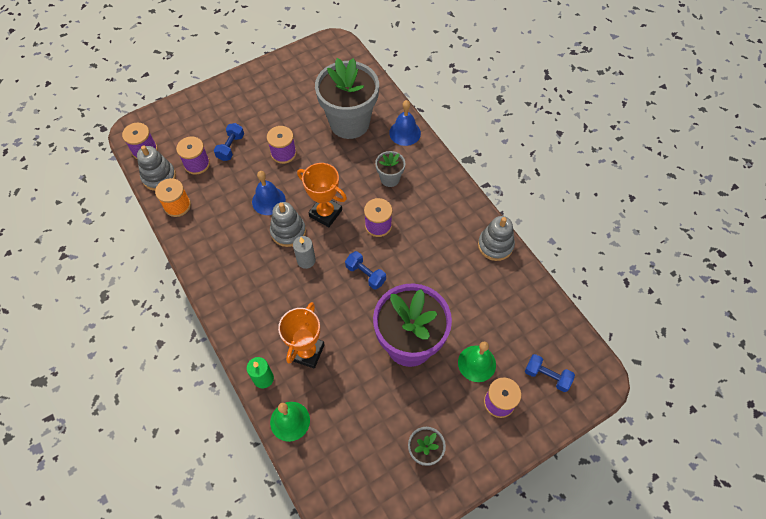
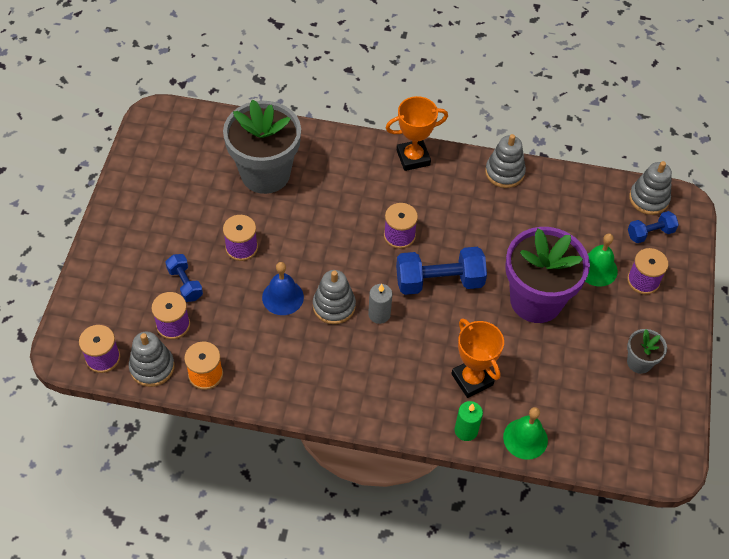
camera: 50 degrees left, 5 degrees down
(325, 213) = (345, 264): orange trophy -> orange trophy (413, 158)
(365, 274) = (439, 281): blue dumbbell -> blue dumbbell, size x1.78
(390, 179) = (360, 191): grey flower pot -> none
(405, 133) = (323, 143): blue bell -> none
(577, 352) = (648, 199): none -> grey stacking toy

